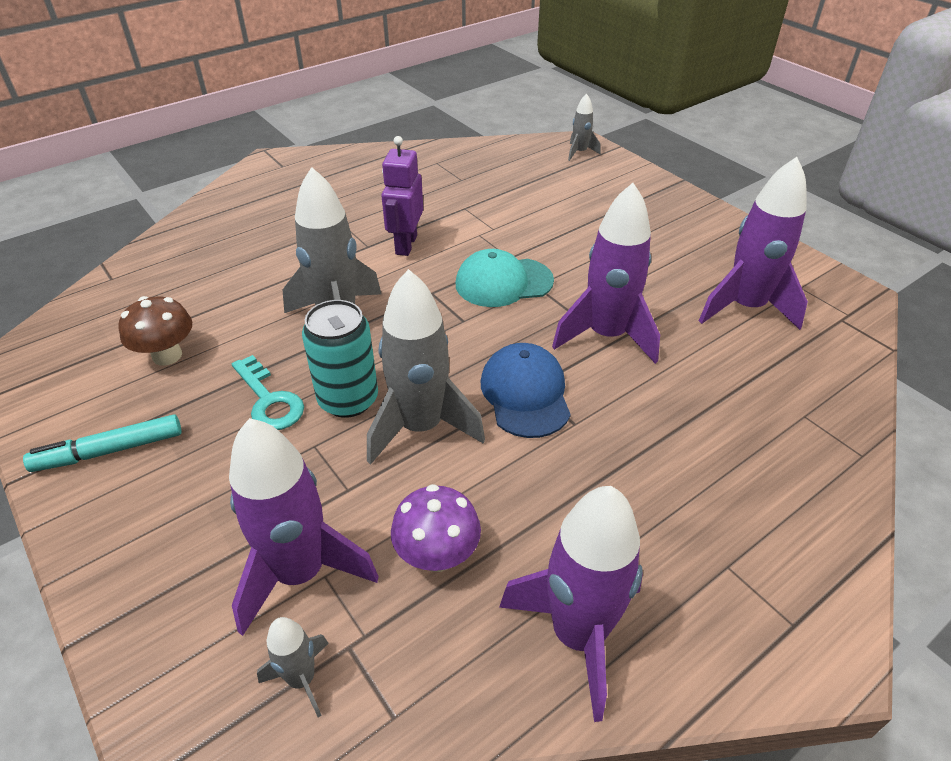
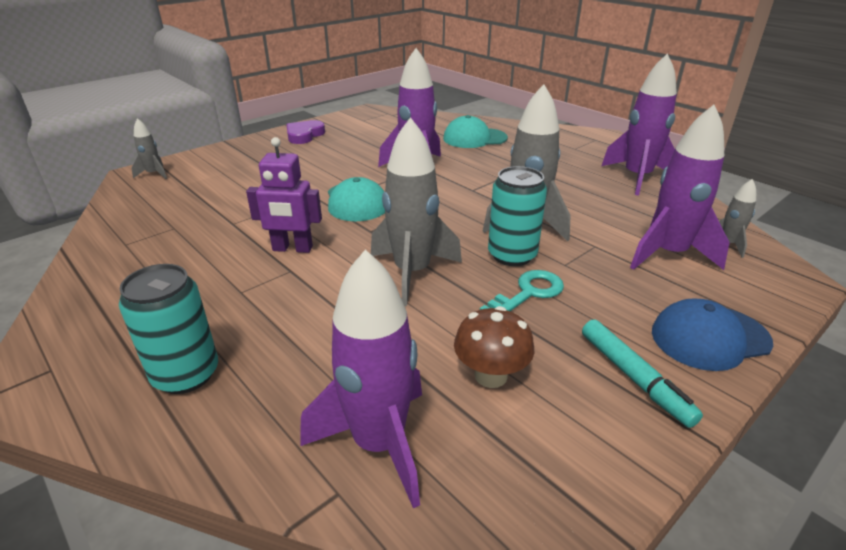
camera: 95 degrees left, 10 degrees down
(250, 213) = (186, 374): none -> turquoise can
(437, 555) = (621, 212): purple mushroom -> none
(525, 393) = (480, 191): blue cap -> blue cap (709, 337)
(715, 235) = (304, 135): none -> purple heart
(745, 307) = (383, 133): purple rocket -> purple rocket (379, 444)
(747, 414) = (474, 138): none -> turquoise cap

